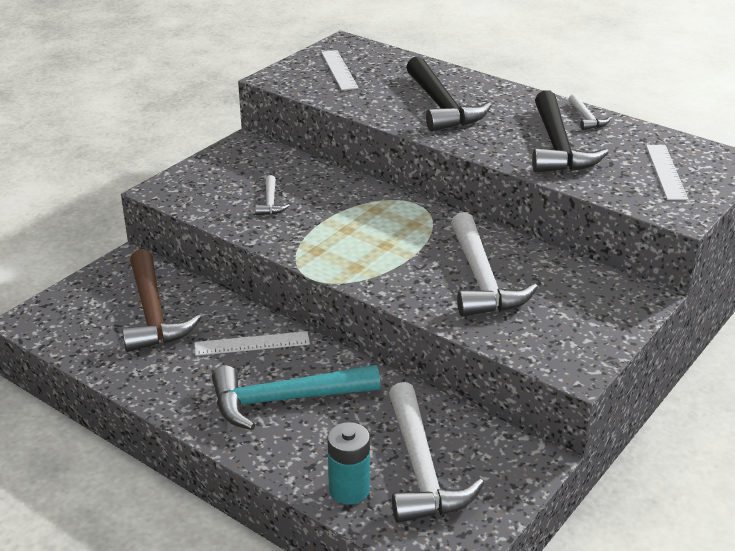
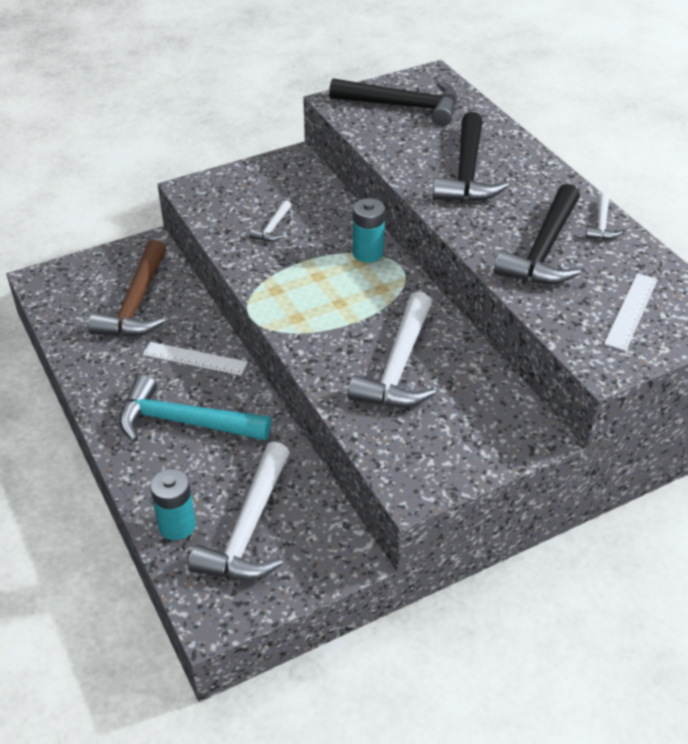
camera: 25 degrees right, 10 degrees up
(339, 70) = (403, 106): white ruler -> black hammer
(377, 200) = (368, 253): none -> turquoise battery

